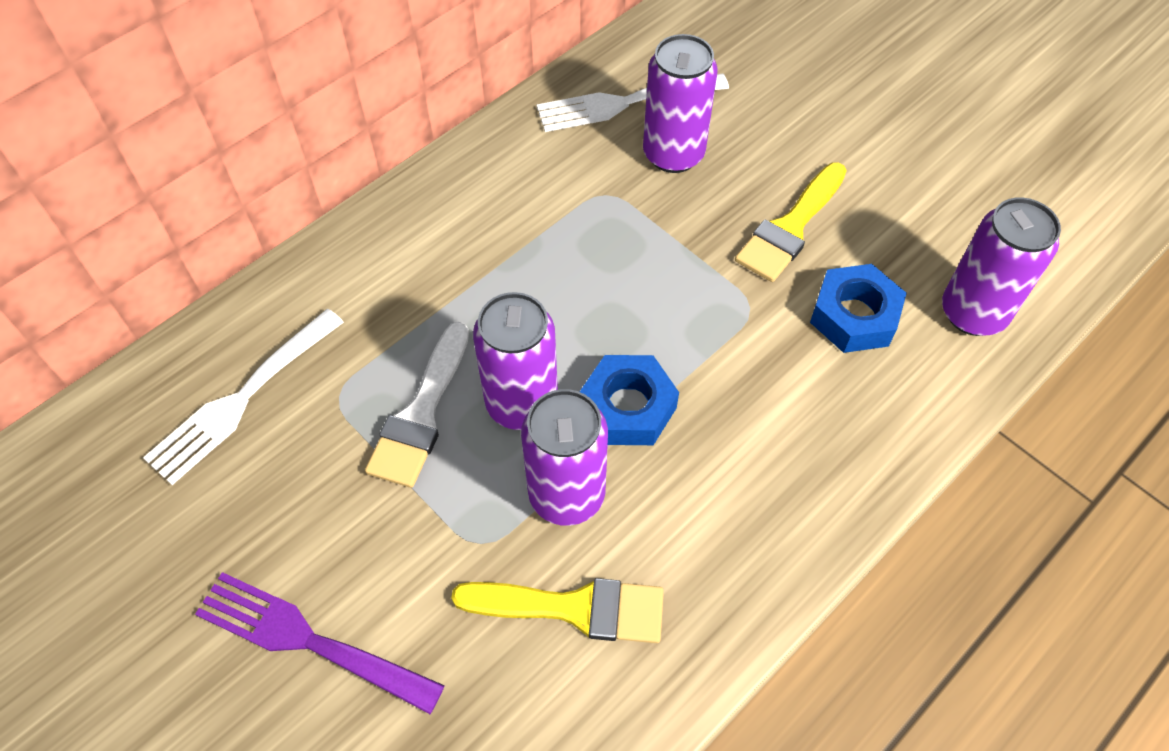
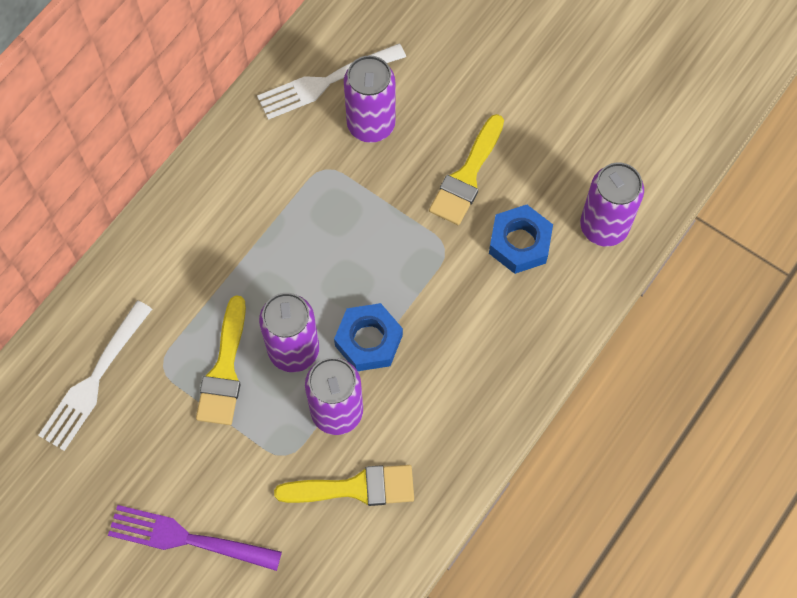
camera: 10 degrees left, 10 degrees up
(421, 414) = (224, 370): white brush -> yellow brush

